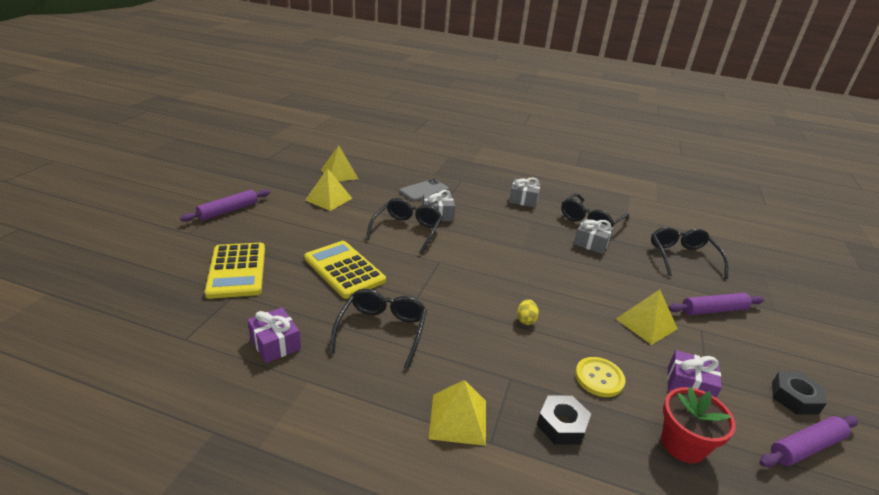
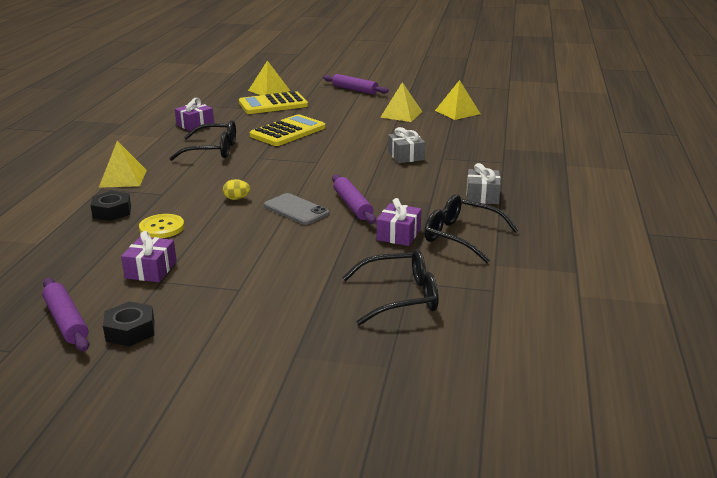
camera: 85 degrees right, 5 degrees down
(407, 230) = (364, 146): black glasses -> none
(424, 190) = (456, 147): grey phone -> grey phone (296, 209)
(591, 243) = (398, 234): grey gift -> purple gift
(646, 323) = (243, 256): yellow pyramid -> yellow pyramid (269, 90)
(683, 444) = (83, 258): red flower pot -> none
(713, 310) = (280, 303): purple rolling pin -> purple rolling pin (352, 205)

